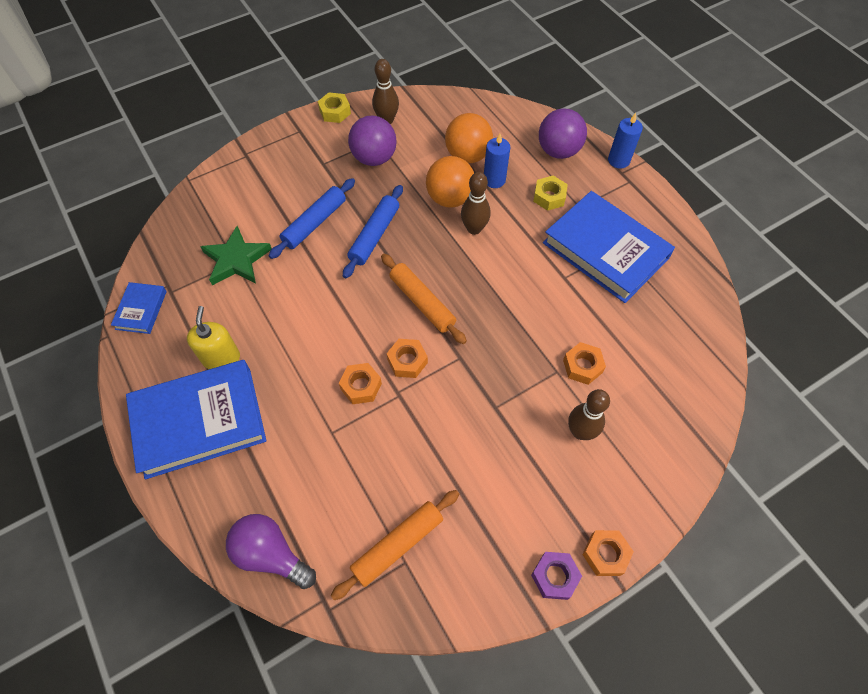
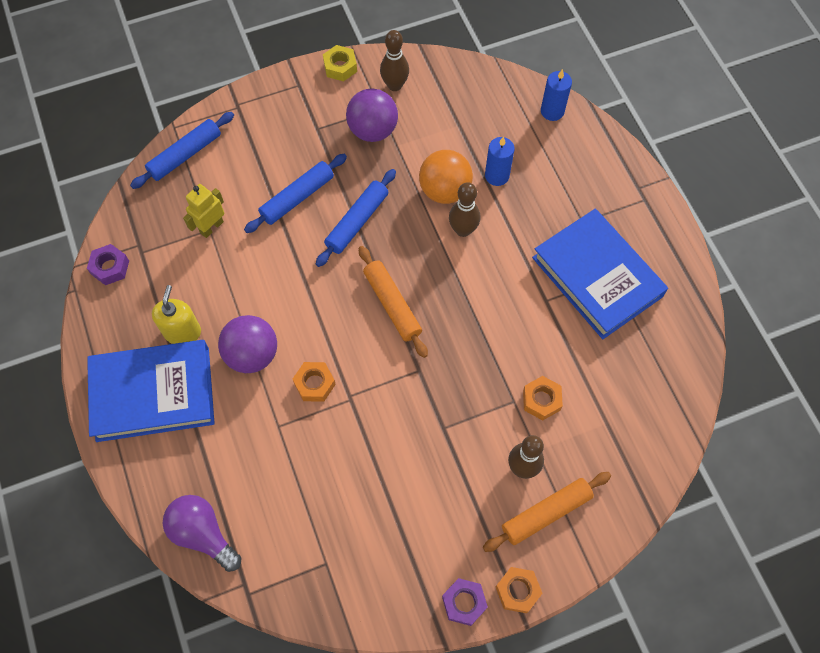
camera: 10 degrees right, 5 degrees up
(141, 310) = (110, 267): blue book -> purple nut
(202, 201) = (185, 155): none -> blue rolling pin
(236, 260) = (211, 227): green star -> yellow robot
(398, 545) = (322, 546): orange rolling pin -> orange rolling pin (546, 513)
(407, 361) = (365, 365): orange nut -> none
(467, 156) = (474, 142): orange ball -> none
(549, 197) = (552, 205): yellow nut -> none
(558, 151) = (575, 151): purple ball -> purple ball (252, 354)
(618, 160) = (639, 172): blue candle -> blue candle (552, 111)

